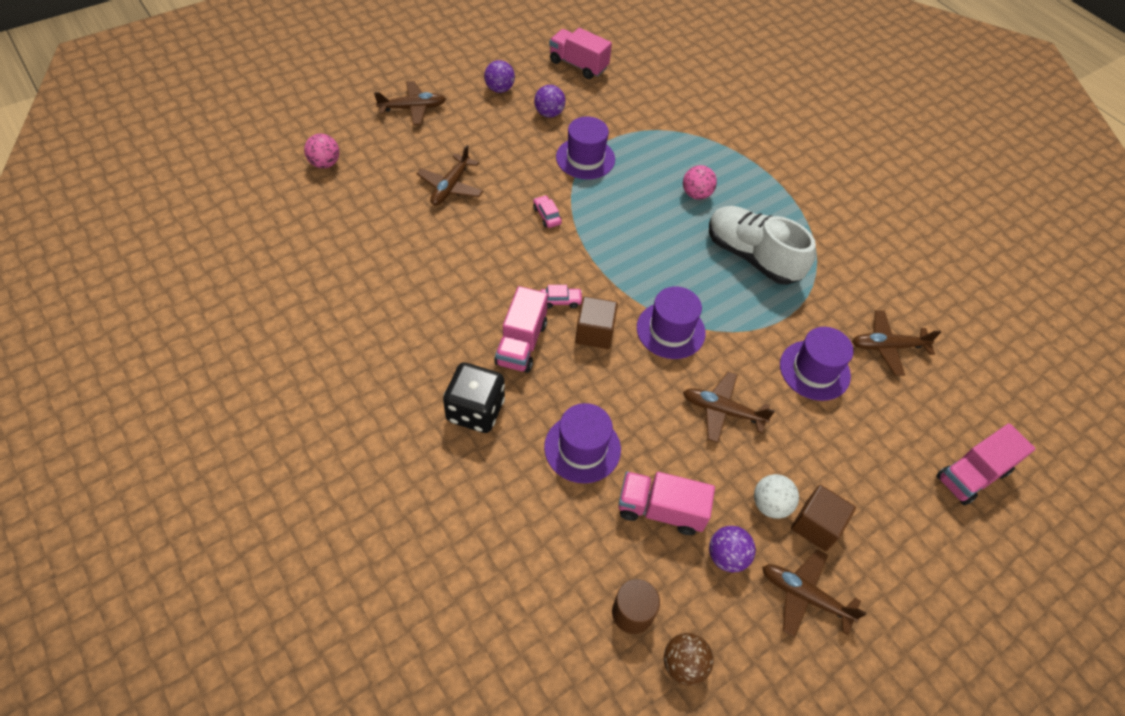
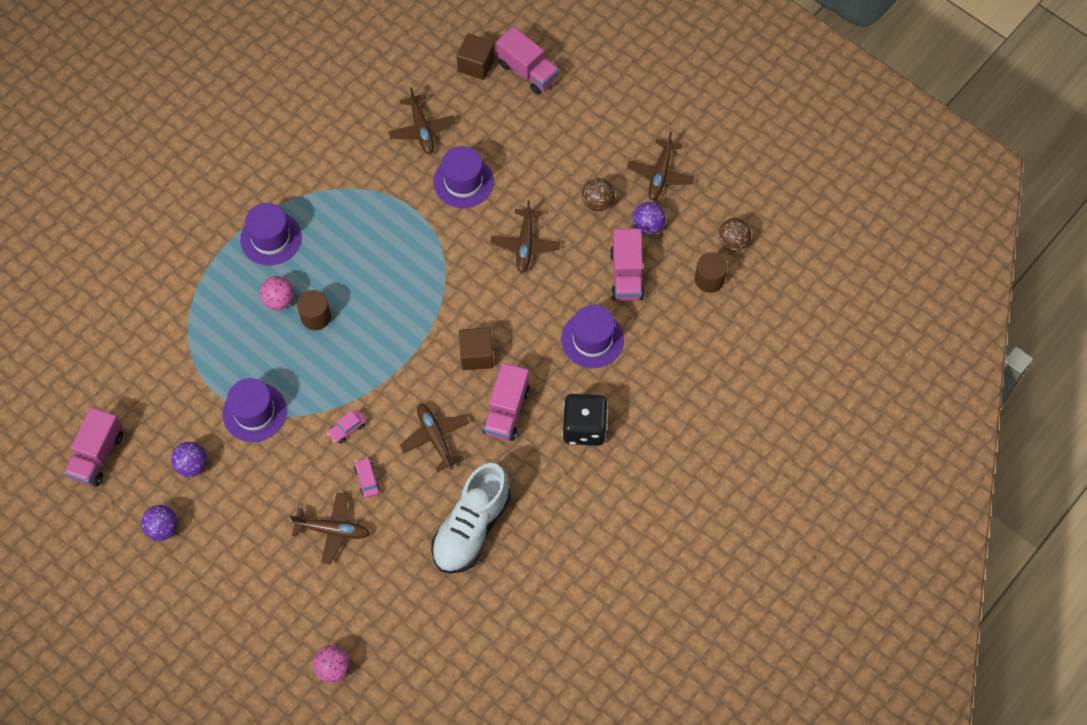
camera: 100 degrees left, 10 degrees up
(413, 108) = (220, 610): brown plane -> brown plane (435, 437)
(521, 343) = (506, 411): pink truck -> pink truck turned 105 degrees clockwise
(560, 301) = (449, 391): pink car -> pink car (367, 480)
(670, 330) = (455, 295): purple hat -> purple hat (271, 238)
(672, 216) = (316, 317): none -> brown cylinder
(752, 256) = (348, 242): white shoe -> white shoe (471, 528)
(770, 505) = (597, 202): white ball -> brown ball
(816, 525) = (604, 171): brown cube -> brown cube (476, 65)

